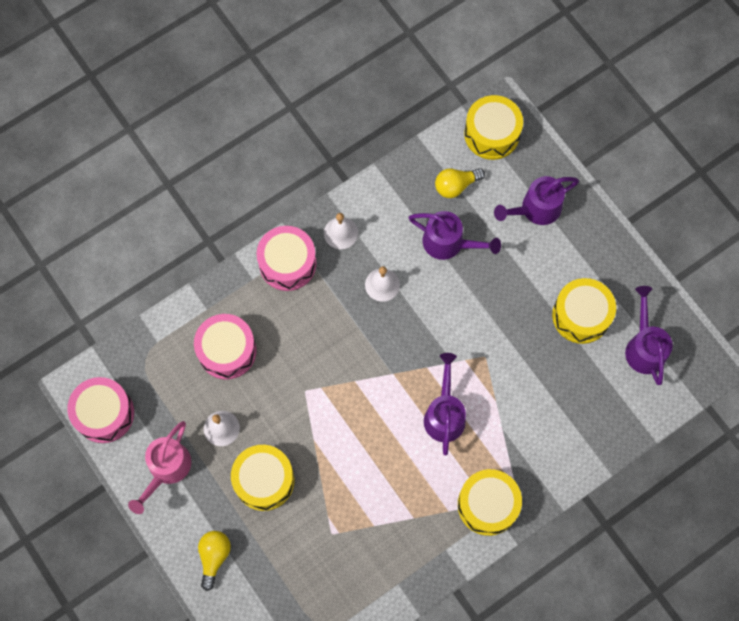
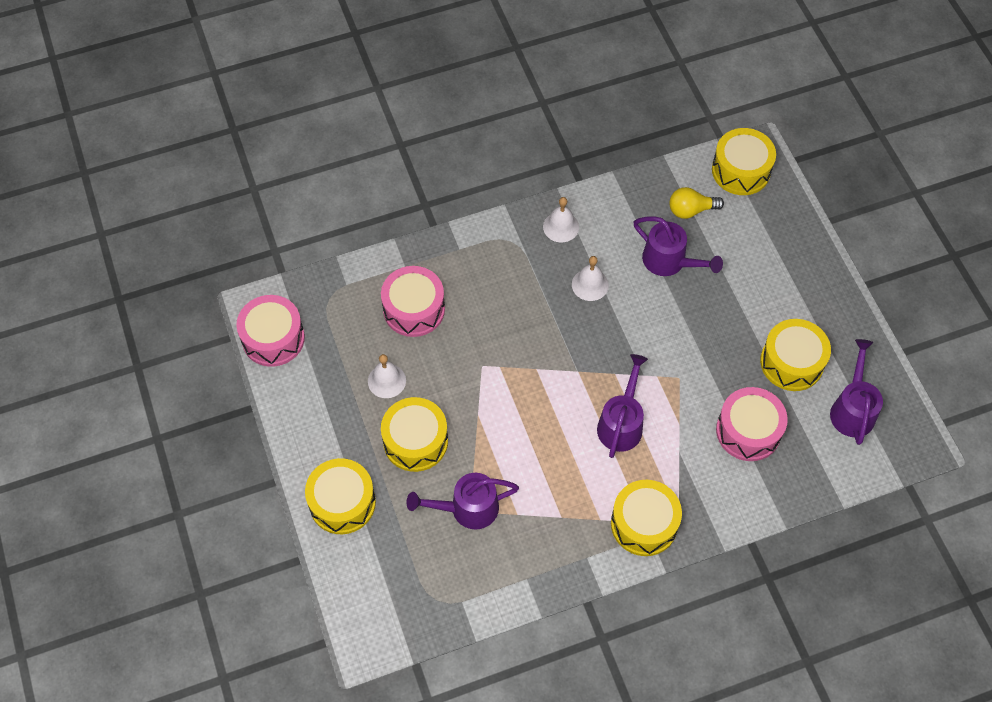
camera: 15 degrees right, 10 degrees down
(166, 470) = (319, 406): pink watering can -> none
(214, 557) = (342, 502): yellow light bulb -> yellow drum
(287, 263) = (499, 242): pink drum -> pink drum (748, 431)
(535, 209) = (768, 250): purple watering can -> purple watering can (466, 509)

